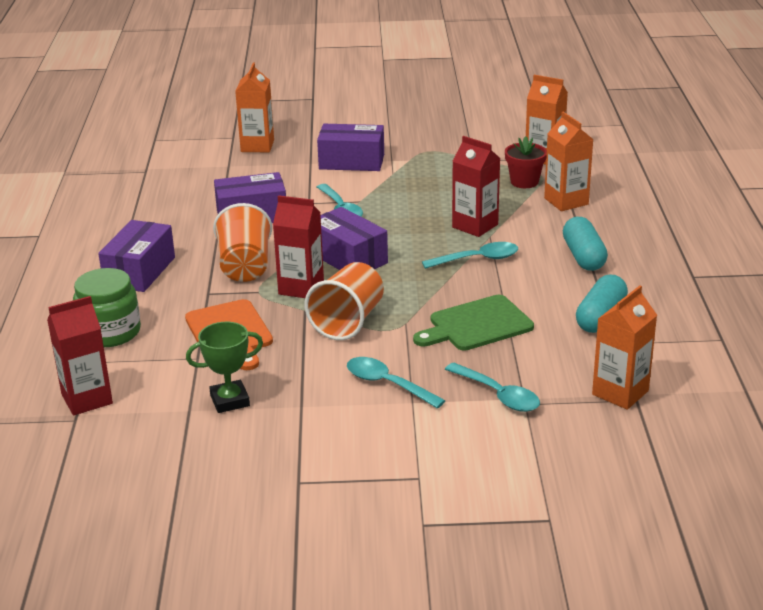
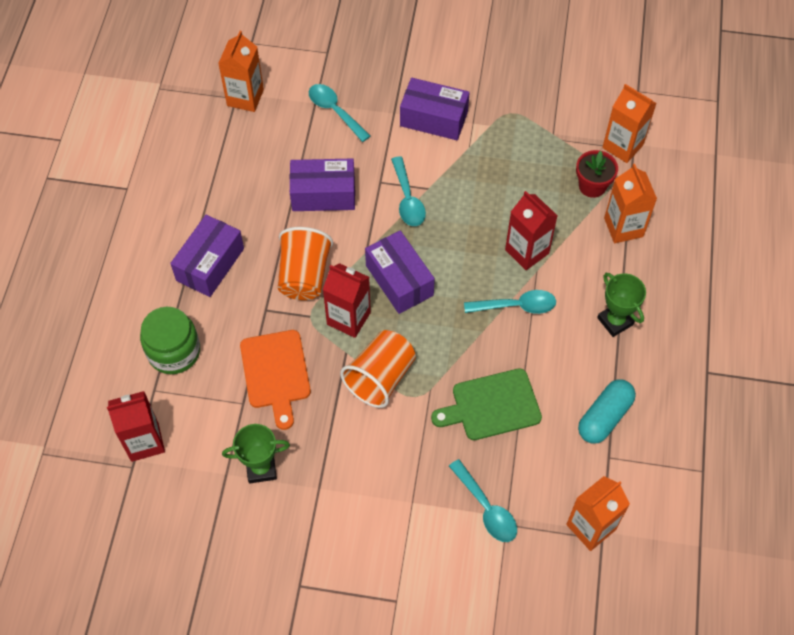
camera: 10 degrees right, 30 degrees up
(257, 146) = (348, 73): orange carton -> orange carton (245, 98)
(387, 384) = (396, 473): turquoise spoon -> turquoise spoon (335, 111)
(583, 256) = (615, 321): turquoise capsule -> green trophy

